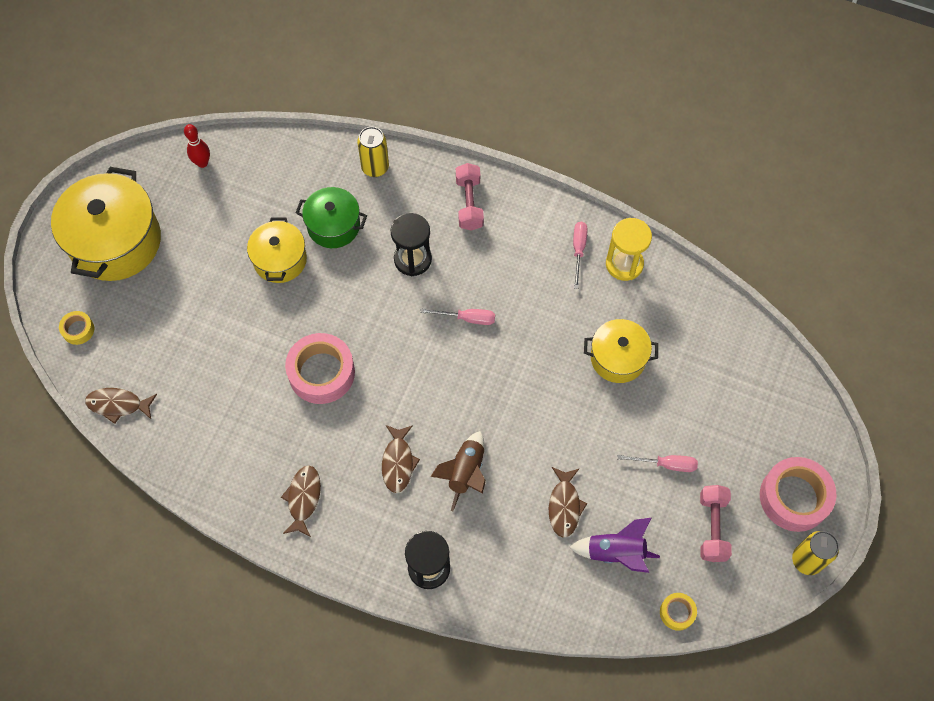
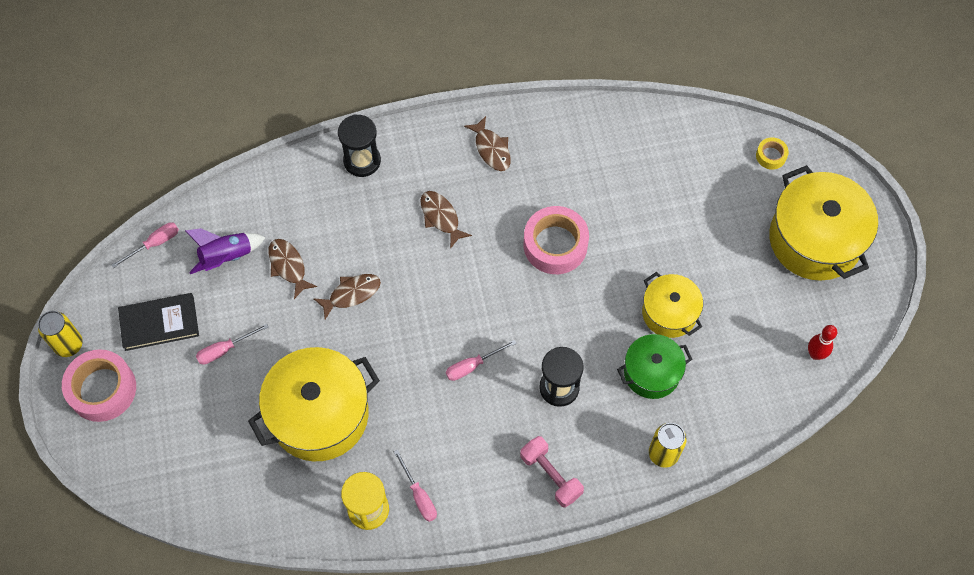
camera: 145 degrees right, 0 degrees up
(118, 405) = (686, 125): brown fish -> brown fish (351, 294)
(465, 473) = (383, 242): brown rocket -> none
(618, 358) = (319, 415): yellow pot -> yellow pot, size x1.73
(677, 612) = (154, 244): yellow tape -> pink screwdriver
(712, 527) = (159, 323): pink dumbbell -> black book

